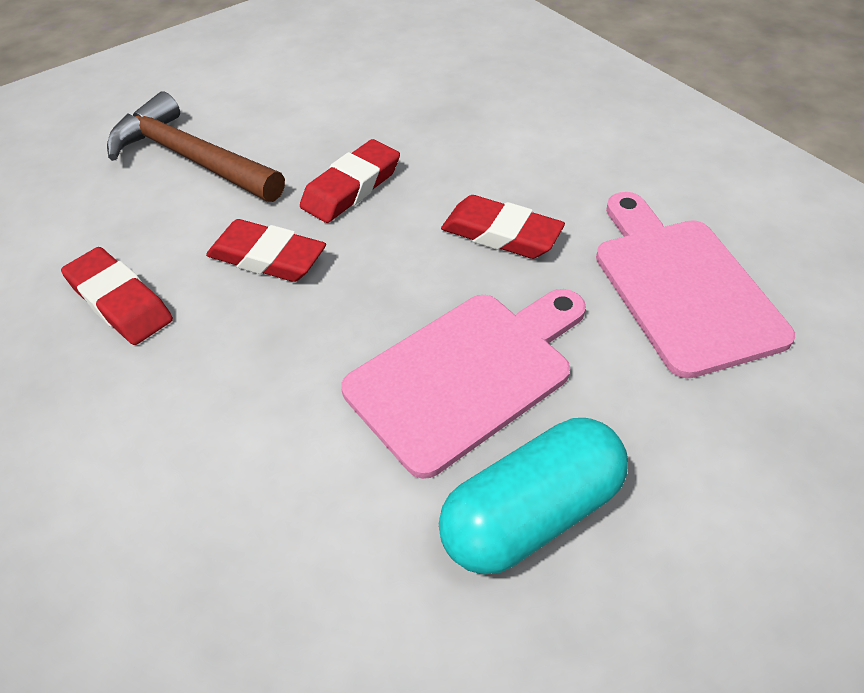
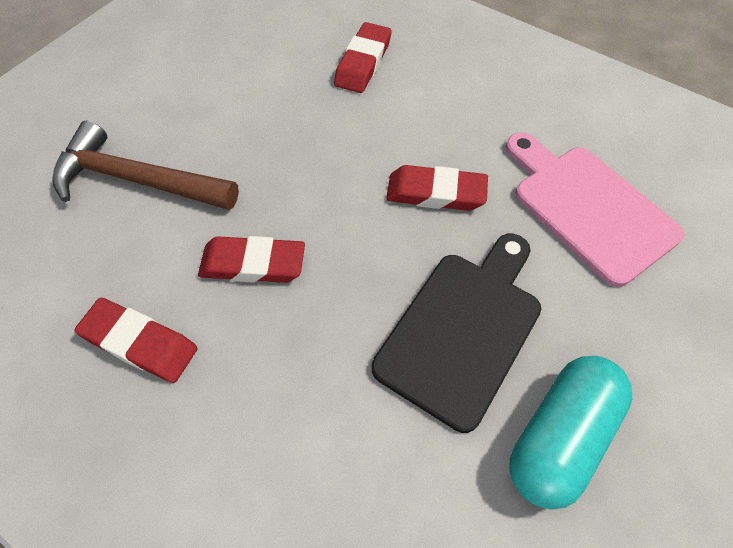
camera: 20 degrees left, 10 degrees up
(351, 187) = (295, 177): red eraser -> red eraser (363, 63)
(467, 374) = (463, 329): pink cutting board -> black cutting board

